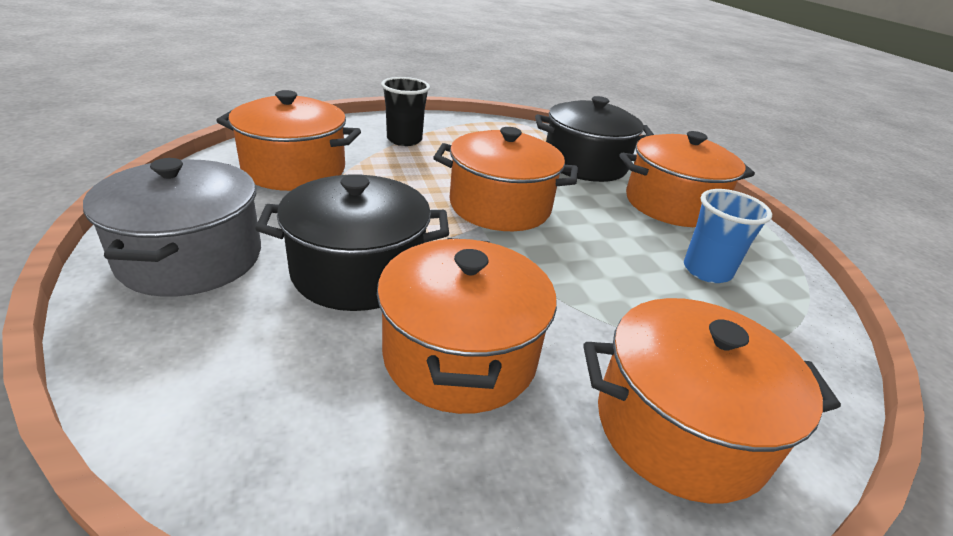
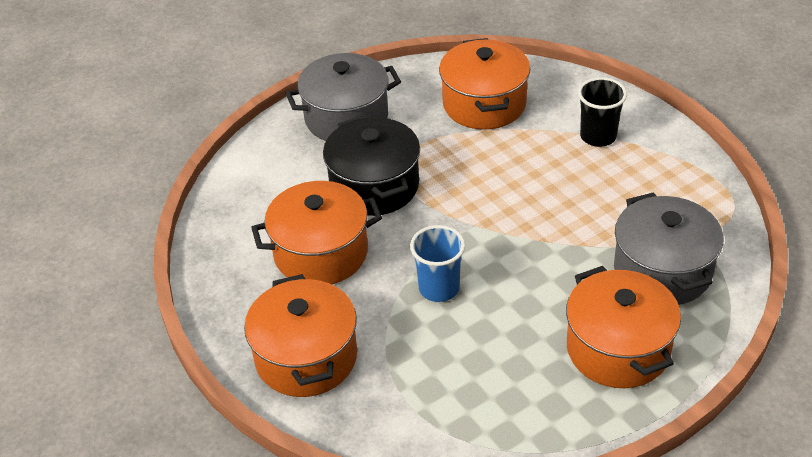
camera: 80 degrees right, 10 degrees up
(500, 206) = (514, 229): orange pot -> none
(585, 164) = (662, 271): black pot -> grey pot
(707, 271) = (498, 375): blue cup -> blue cup (439, 288)

